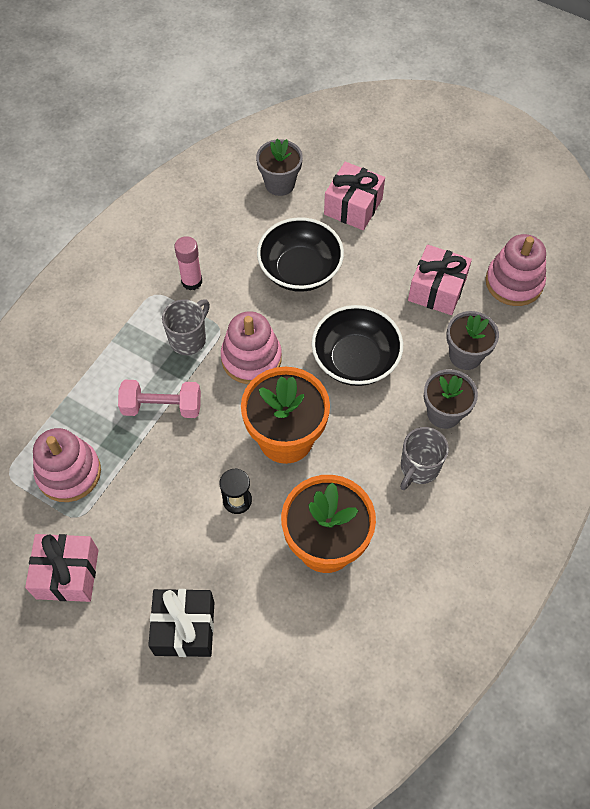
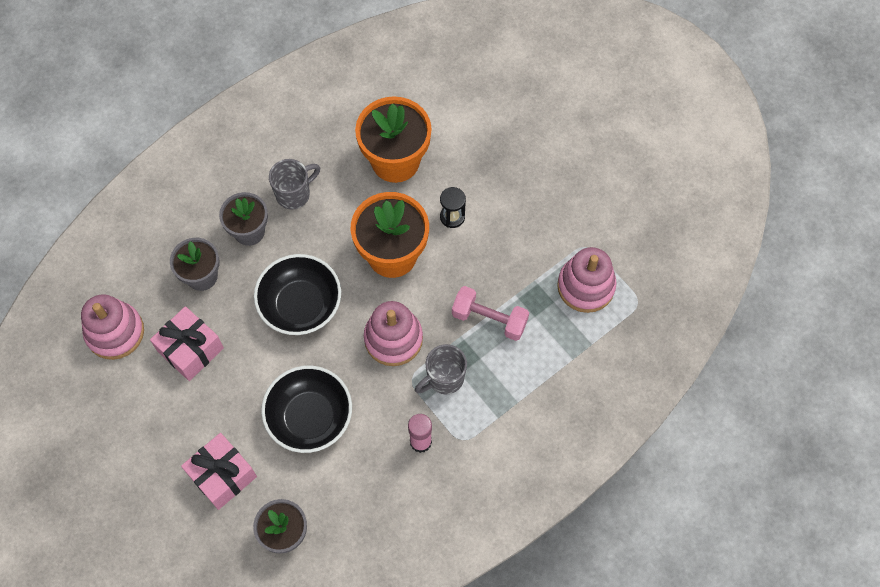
camera: 160 degrees left, 5 degrees up
(67, 574) = (604, 205): pink gift -> none
(184, 628) = (524, 138): black gift -> none

